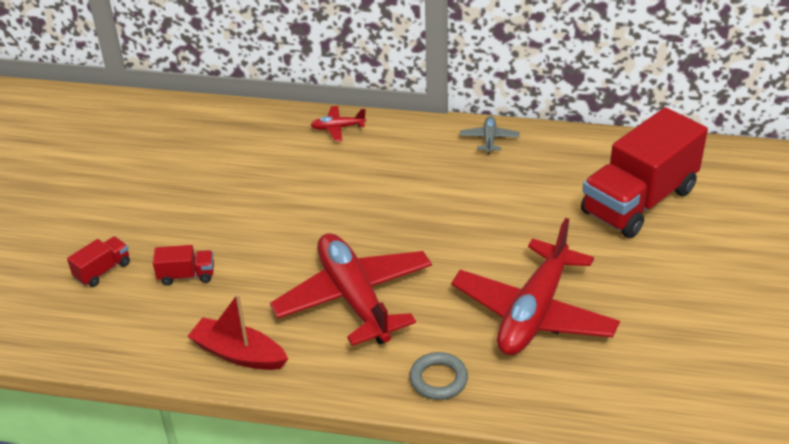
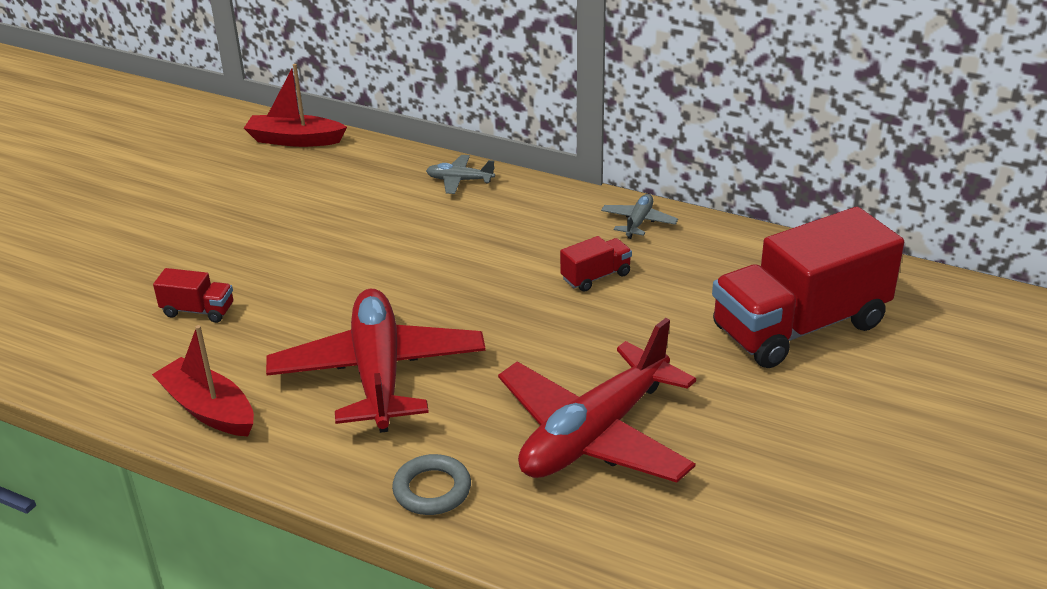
camera: 15 degrees right, 5 degrees down
(103, 271) = (109, 288): red truck -> red truck (596, 276)
(187, 115) = (295, 140): none -> red boat
(338, 128) = (459, 180): red plane -> grey plane

